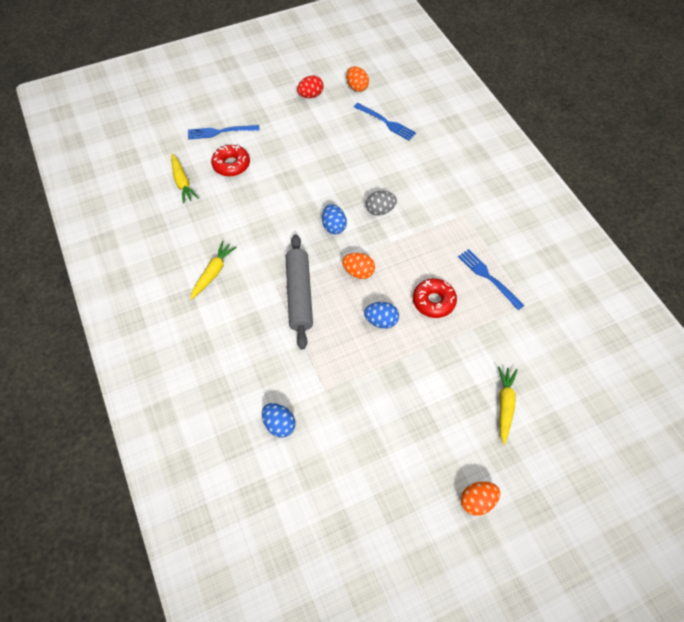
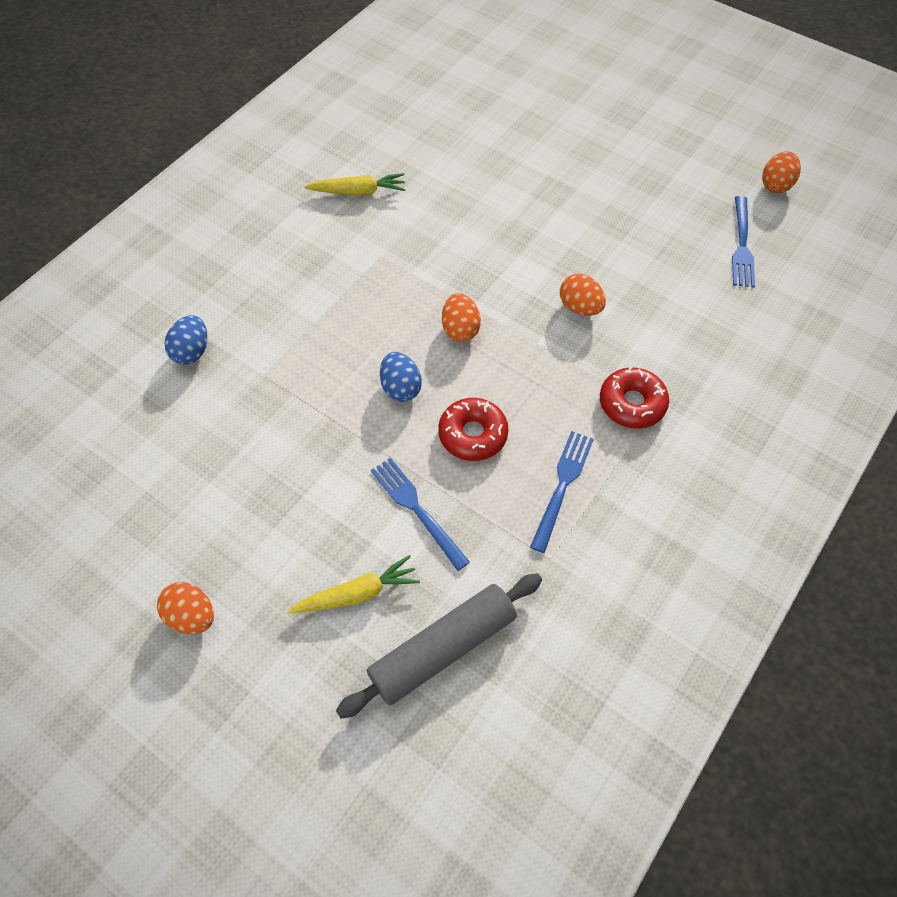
camera: 60 degrees right, 0 degrees up
(182, 182) = (466, 101): yellow carrot -> none
(220, 132) = (570, 94): blue fork -> blue fork (416, 509)
(231, 165) = (528, 129): red donut -> red donut (632, 403)
(299, 295) = (383, 285): grey rolling pin -> grey rolling pin (443, 649)
(310, 95) = (712, 146): red egg -> none
(334, 226) = (513, 271): blue egg -> none
(380, 210) = (580, 307): grey egg -> orange egg

